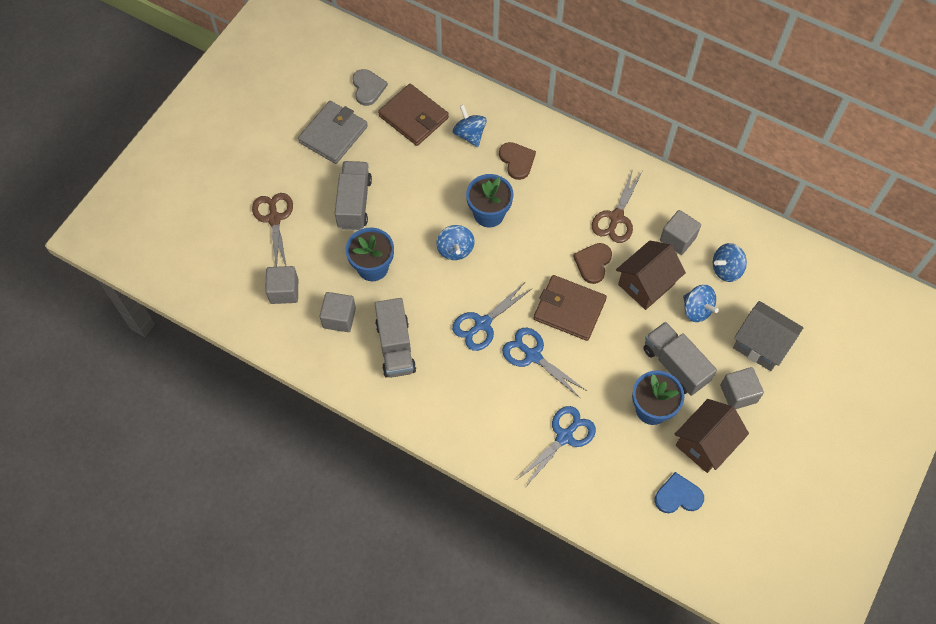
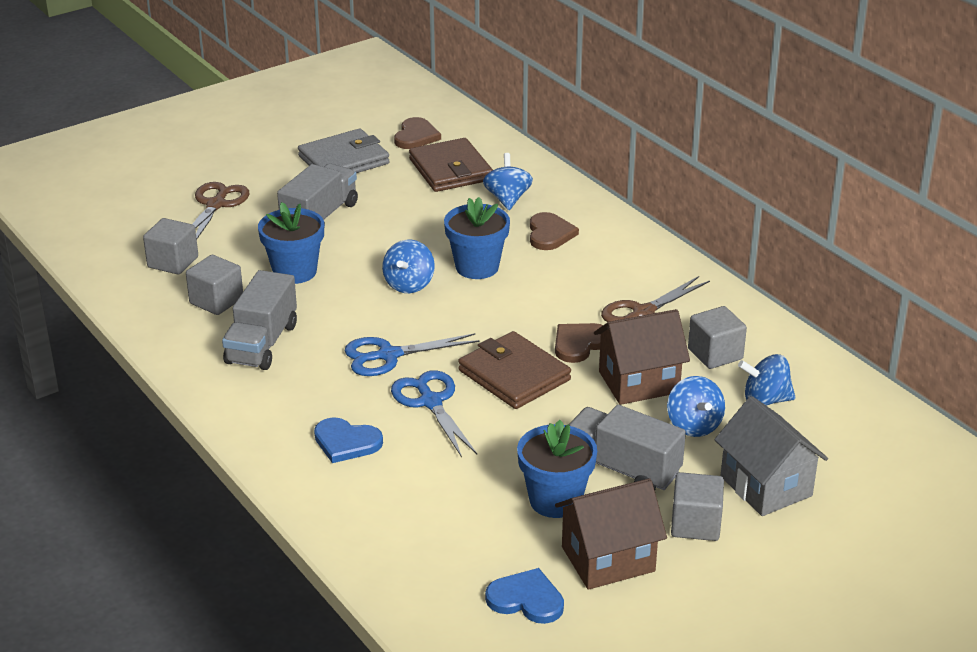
camera: 25 degrees right, 30 degrees down
(368, 88) = (416, 136): grey heart -> brown heart
(503, 414) = (346, 442): none -> blue heart
(564, 436) = (411, 489): blue scissors -> none
(675, 365) = (622, 468): grey truck -> grey truck turned 45 degrees counterclockwise

